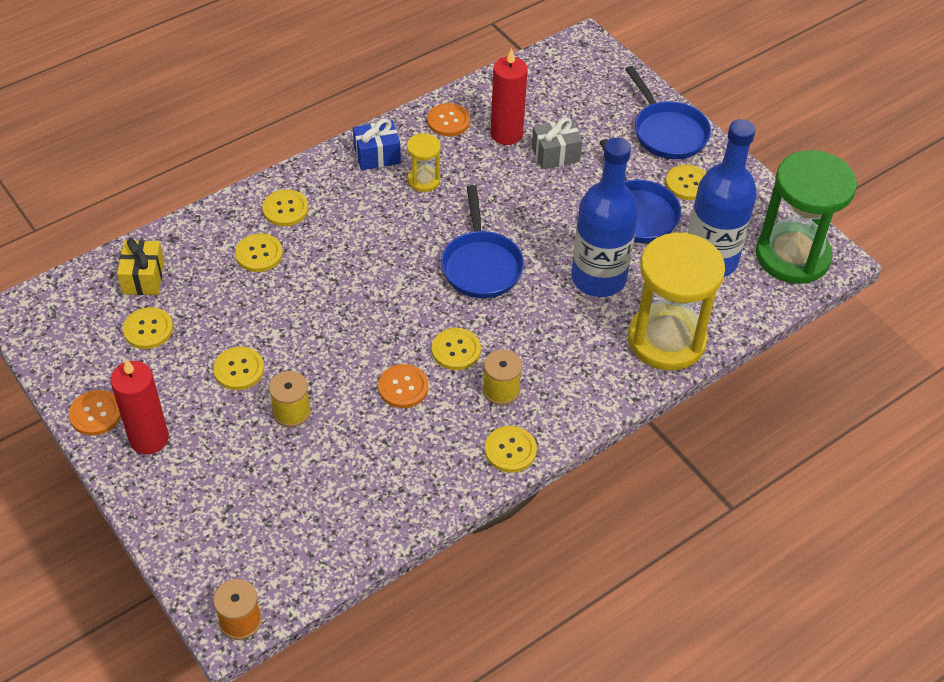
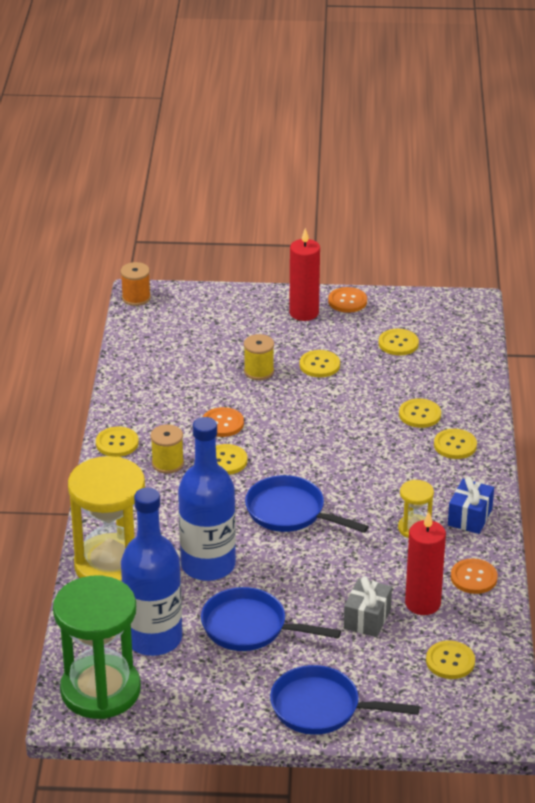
camera: 130 degrees right, 15 degrees down
(143, 278) = (450, 358): yellow gift -> none
(687, 184) = (247, 679): yellow button -> yellow button (450, 661)

